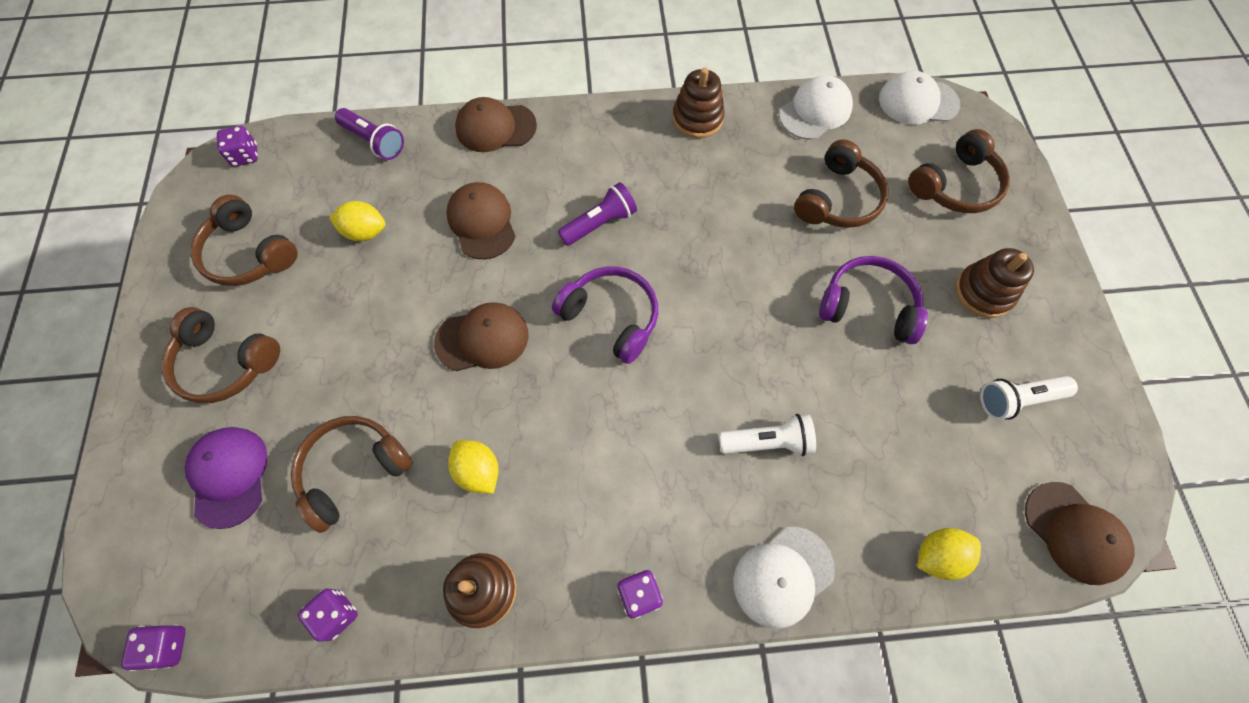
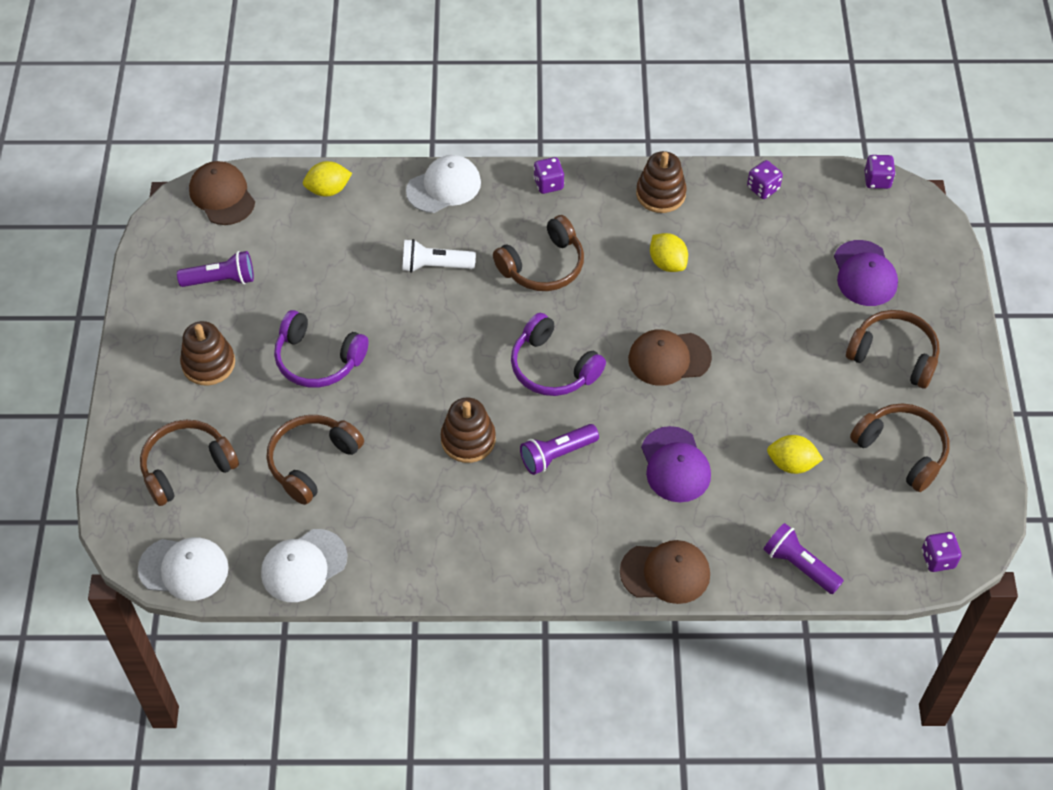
camera: 175 degrees left, 10 degrees down
(353, 471) = (766, 270): brown headphones -> brown headphones (543, 266)
(482, 222) = (675, 465): brown cap -> purple cap
(697, 118) = (438, 566): brown stacking toy -> brown stacking toy (468, 439)
(1017, 399) = (221, 280): white flashlight -> purple flashlight

